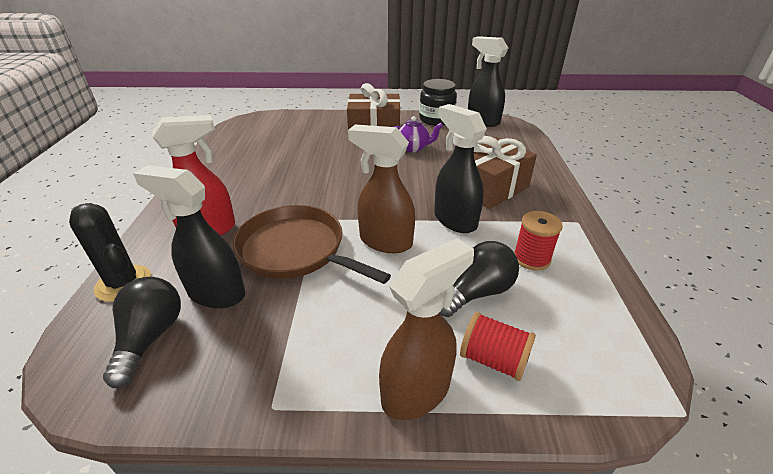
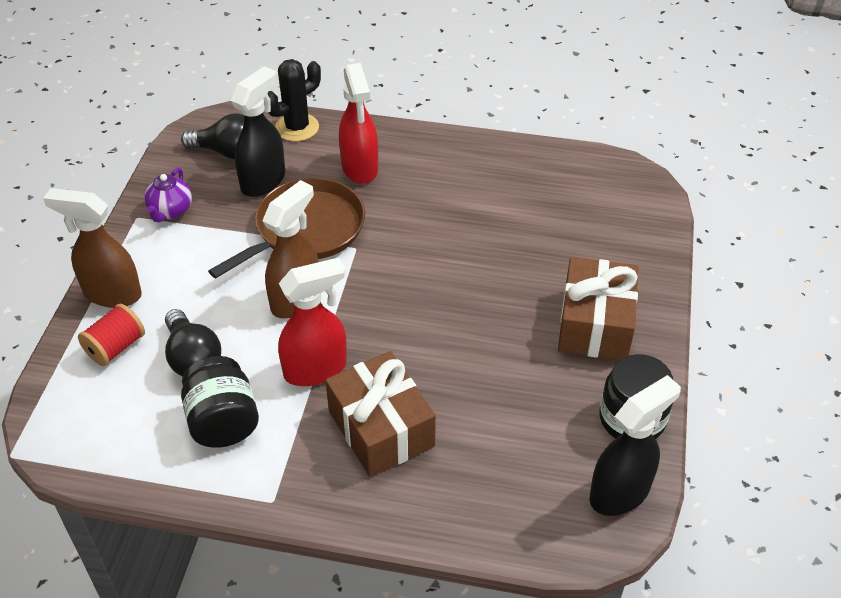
camera: 100 degrees right, 10 degrees up
(413, 148) = (519, 364): purple teapot -> purple teapot (170, 211)
(417, 391) = (112, 294): brown spray bottle -> brown spray bottle turned 135 degrees clockwise
(454, 220) = (316, 369): black spray bottle -> red spray bottle
(531, 258) = (223, 421): red spool -> black jar

